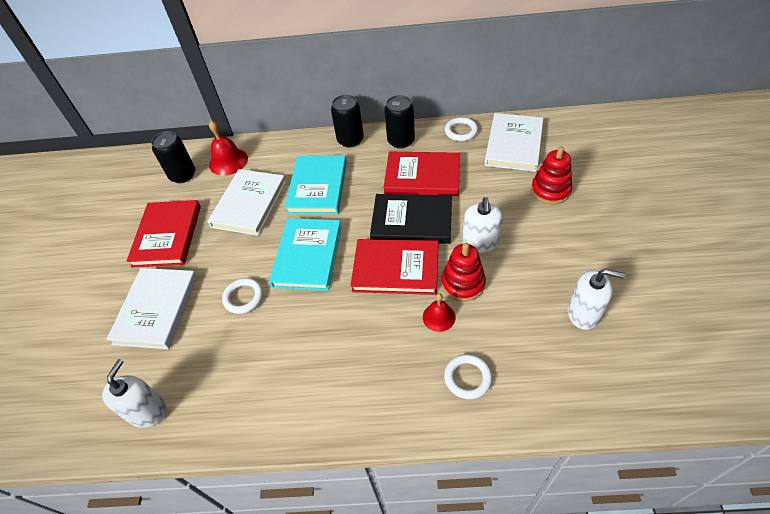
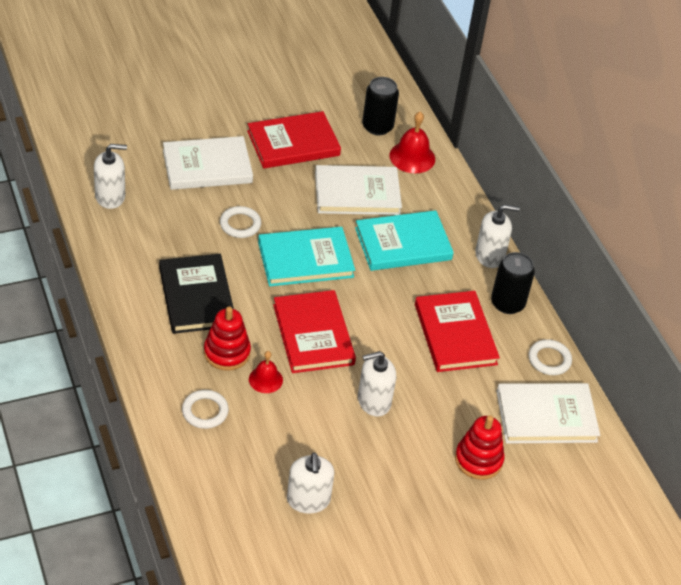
camera: 60 degrees right, 5 degrees down
(350, 140) = (490, 255): black can -> white soap dispenser
(412, 221) = (382, 336): black book -> black book (196, 296)
(463, 283) = (313, 393): red stacking toy -> red stacking toy (227, 353)

